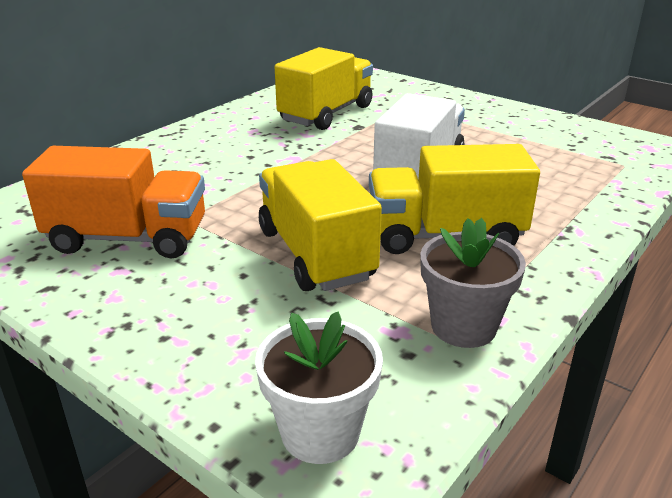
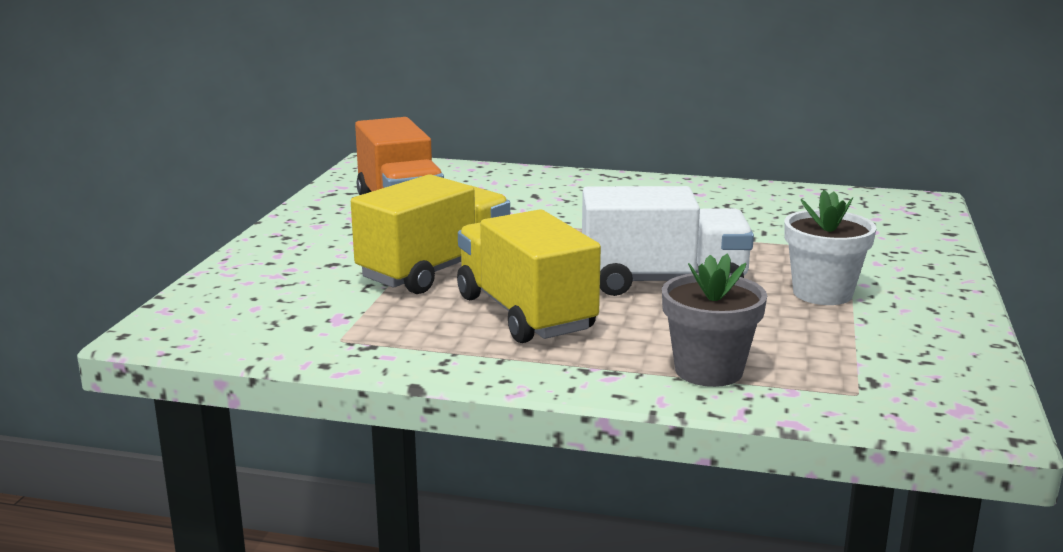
camera: 65 degrees right, 10 degrees down
(320, 432) = (198, 314): white flower pot -> white flower pot (822, 293)
(326, 114) = (759, 218): yellow truck -> none
(463, 326) = (363, 342): grey flower pot -> grey flower pot (708, 371)

